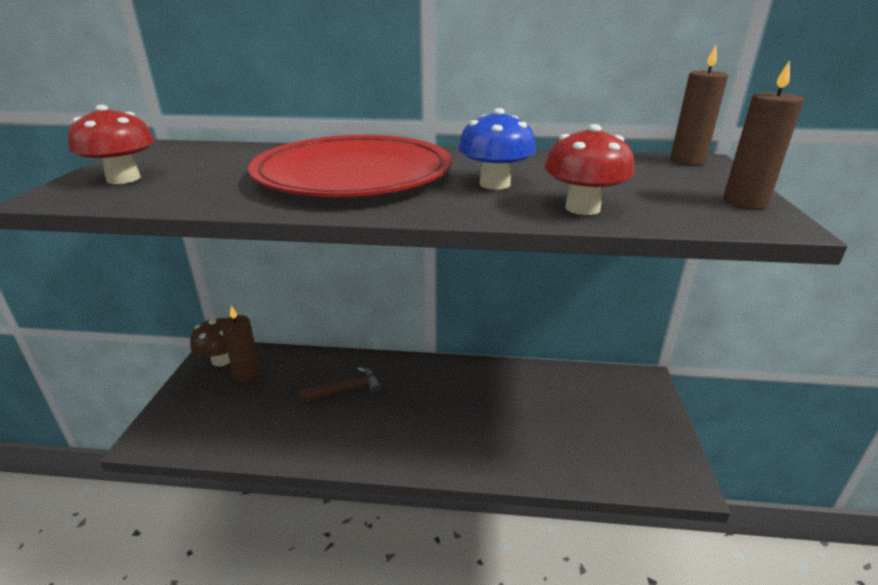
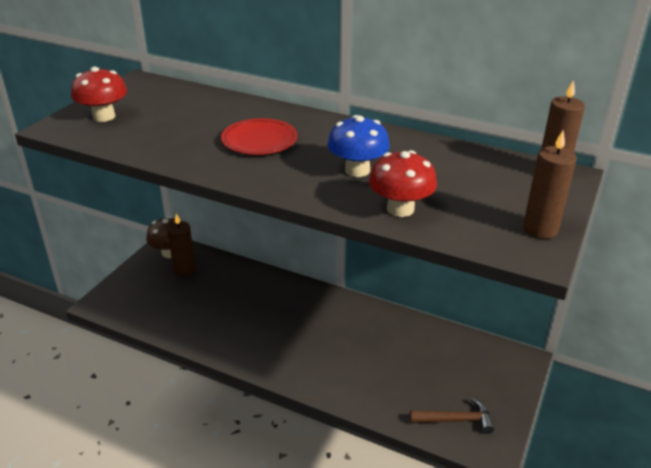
camera: 20 degrees right, 5 degrees up
(346, 389) = (254, 301): brown hammer -> brown hammer (456, 420)
(353, 175) = (259, 140): red plate -> red plate, size x0.49

